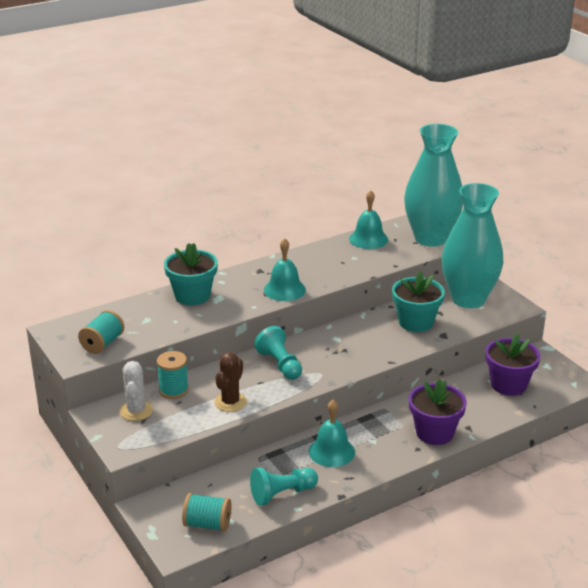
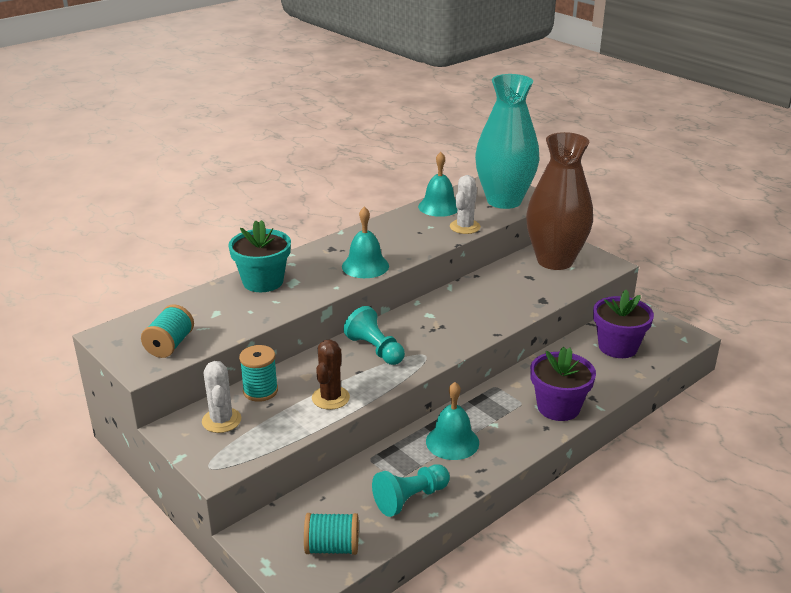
camera: 10 degrees left, 0 degrees up
(385, 261) = (465, 227): none -> white cactus
(416, 322) = (509, 289): turquoise flower pot -> none
(468, 299) = (555, 261): turquoise vase -> brown vase

